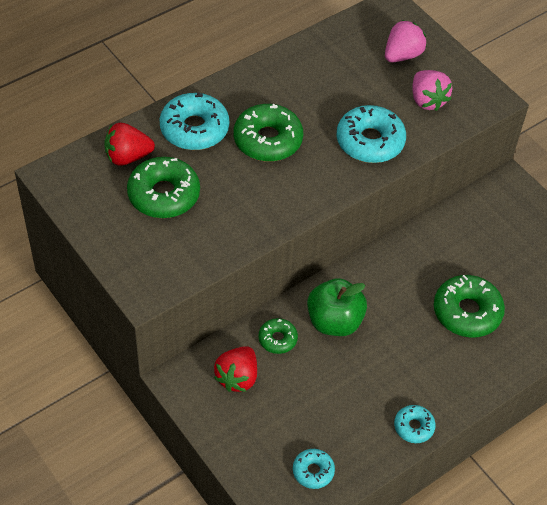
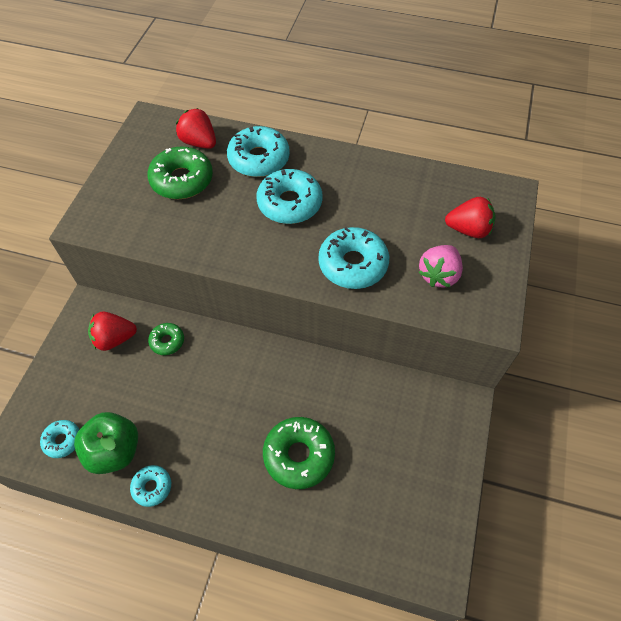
camera: 55 degrees right, 5 degrees up
(267, 140) = (289, 203): green donut -> turquoise donut
(334, 321) = (212, 367): green apple -> green apple (114, 451)
(402, 55) = (468, 229): pink strawberry -> red strawberry

